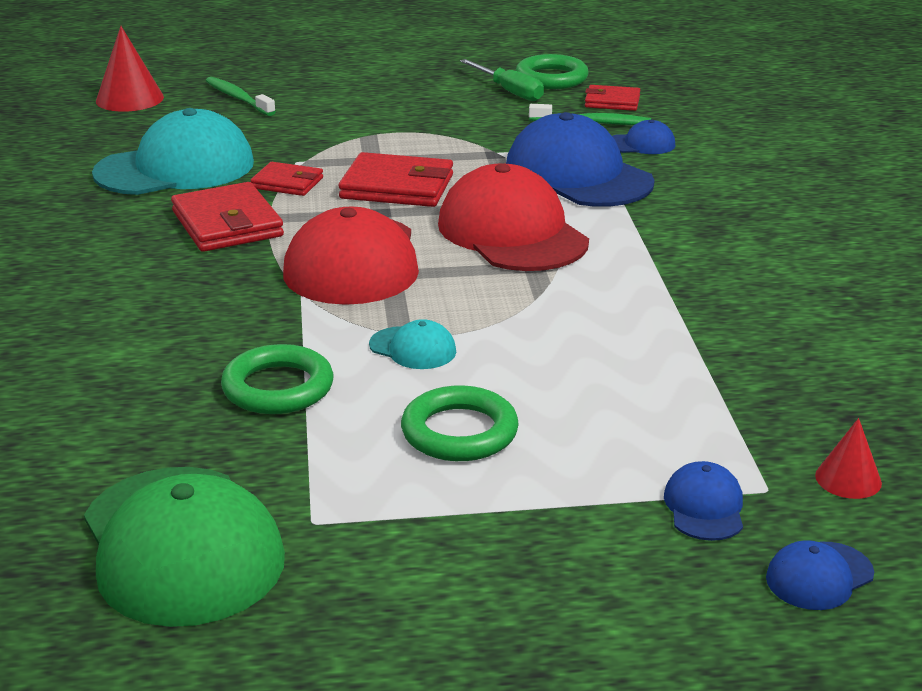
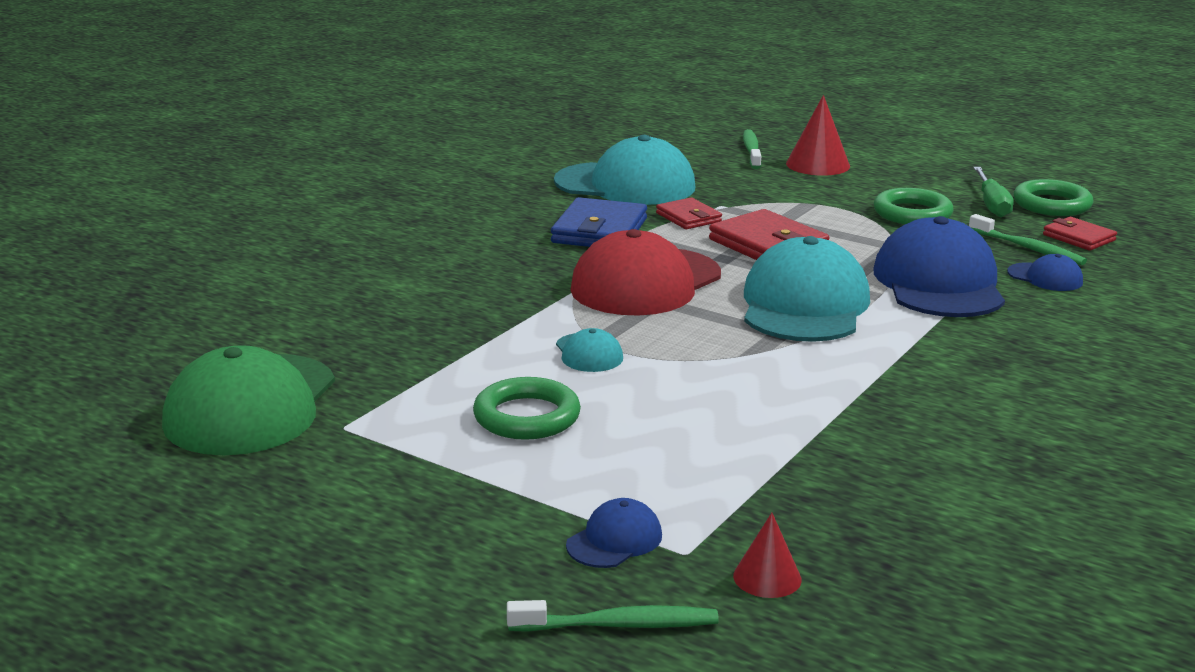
camera: 40 degrees right, 5 degrees down
(129, 99) = (670, 131): red cone -> red cone (818, 165)
(227, 224) = (599, 231): red wallet -> blue wallet
(278, 388) = (457, 342): green ring -> green ring (912, 213)
(512, 233) = (804, 305): red cap -> turquoise cap
(819, 576) = (617, 625): blue cap -> green toothbrush

